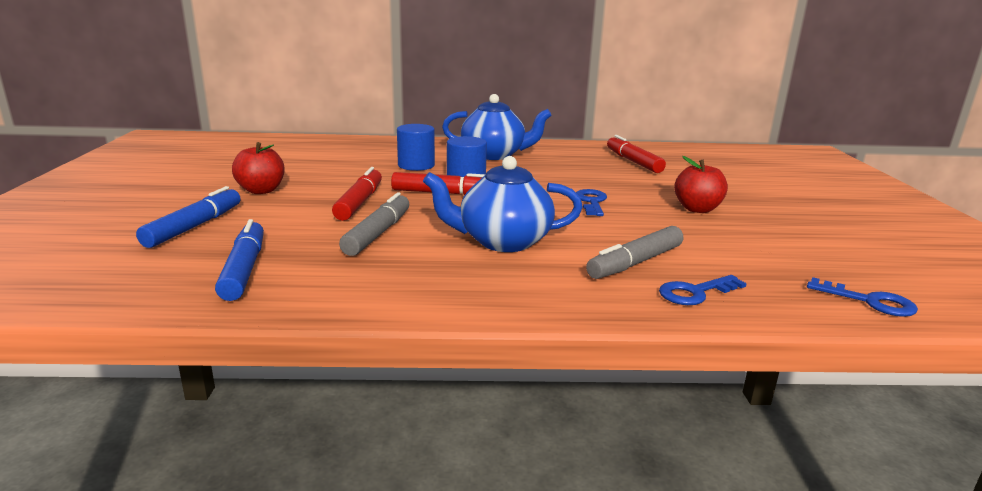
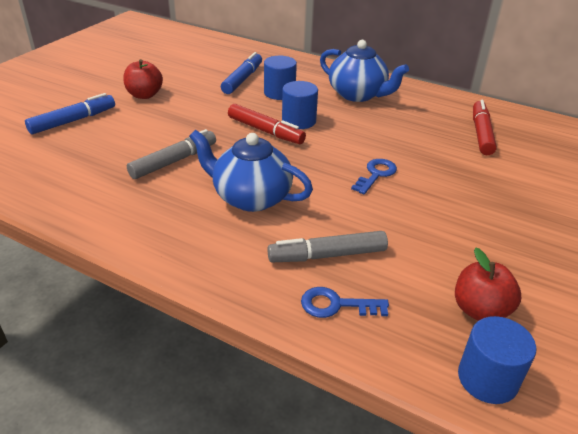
camera: 30 degrees right, 15 degrees up
(244, 269) = (63, 170): blue marker -> blue marker (243, 79)
(360, 202) = (195, 125): red marker -> none
(697, 209) = (466, 212): red apple -> red apple (480, 310)
(869, 301) = (487, 379): blue key -> blue cylinder

